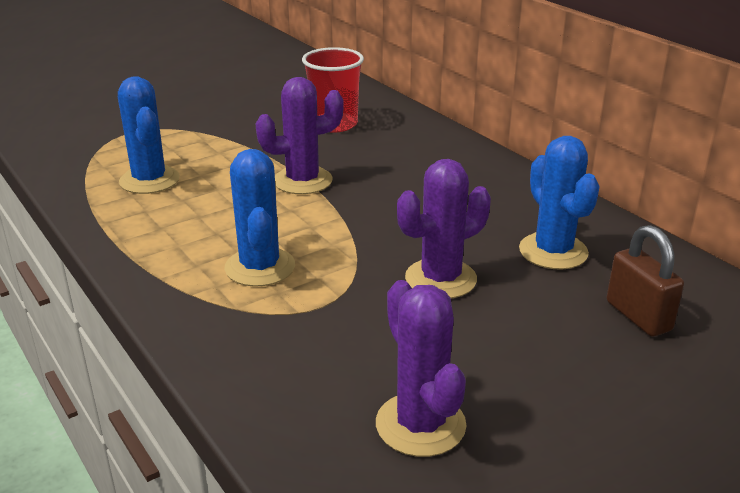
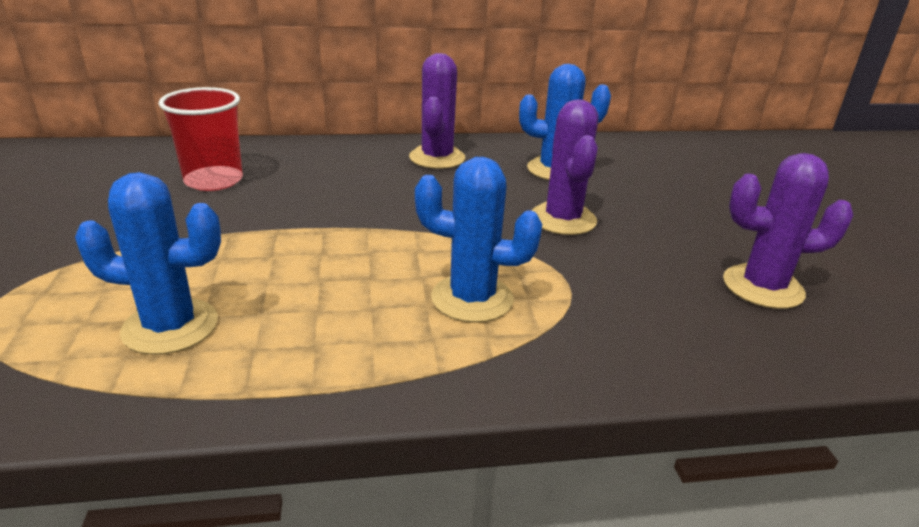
camera: 65 degrees left, 0 degrees up
(303, 181) = (316, 229): purple cactus -> purple cactus (437, 158)
(638, 316) = (656, 173): brown padlock -> none

